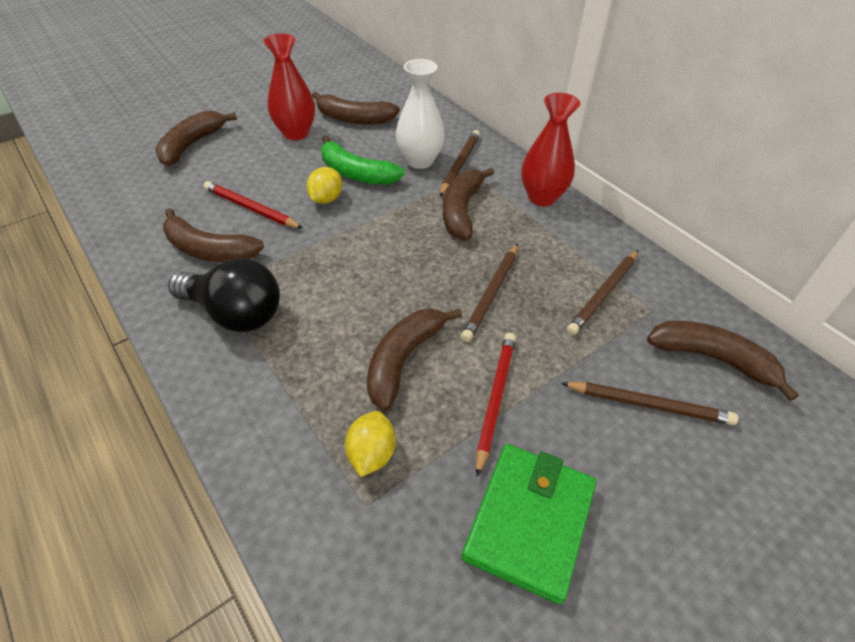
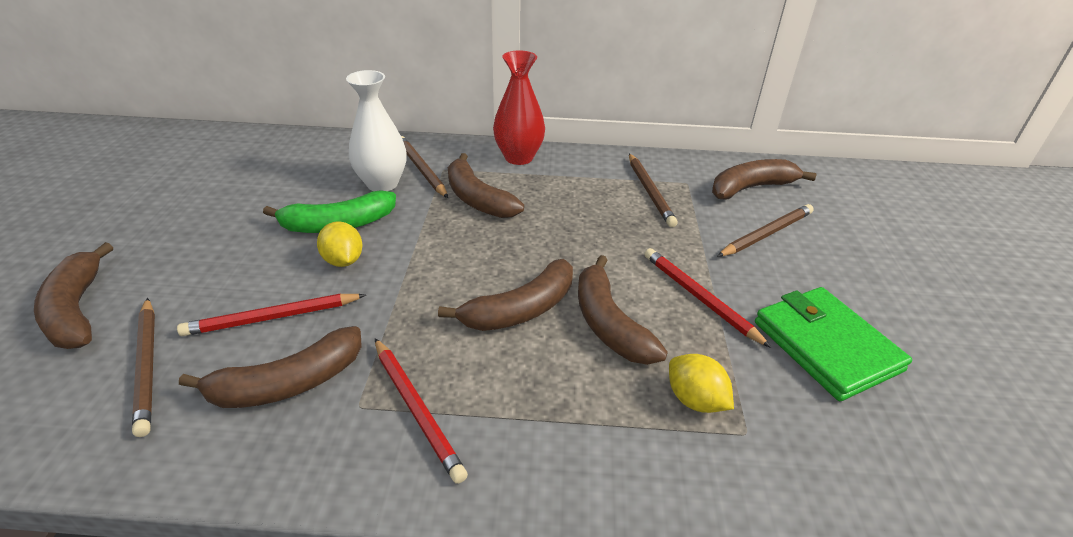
camera: 50 degrees left, 10 degrees down
(235, 313) = (416, 409): black light bulb -> red pencil
(296, 133) = (209, 227): red vase -> none
(354, 118) = (258, 184): brown banana -> brown banana (520, 309)
(491, 293) = (589, 238): brown pencil -> brown pencil (147, 366)

